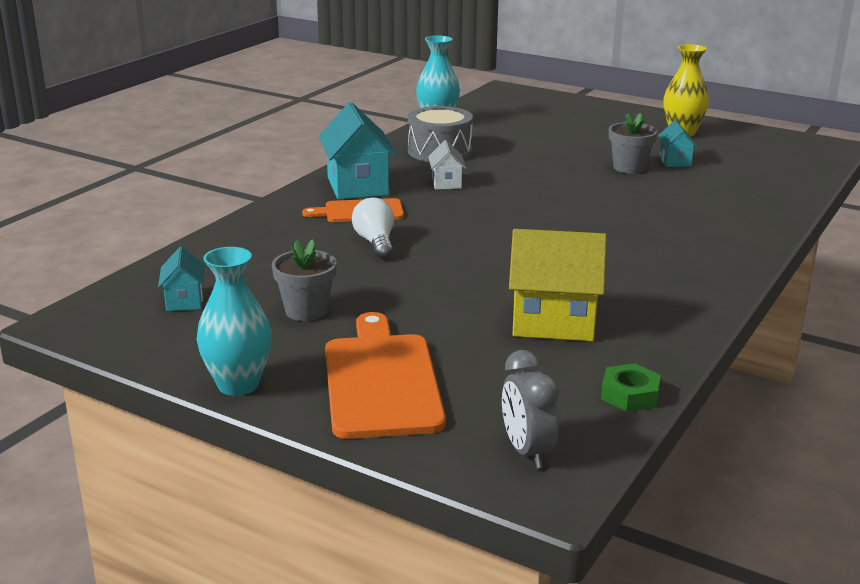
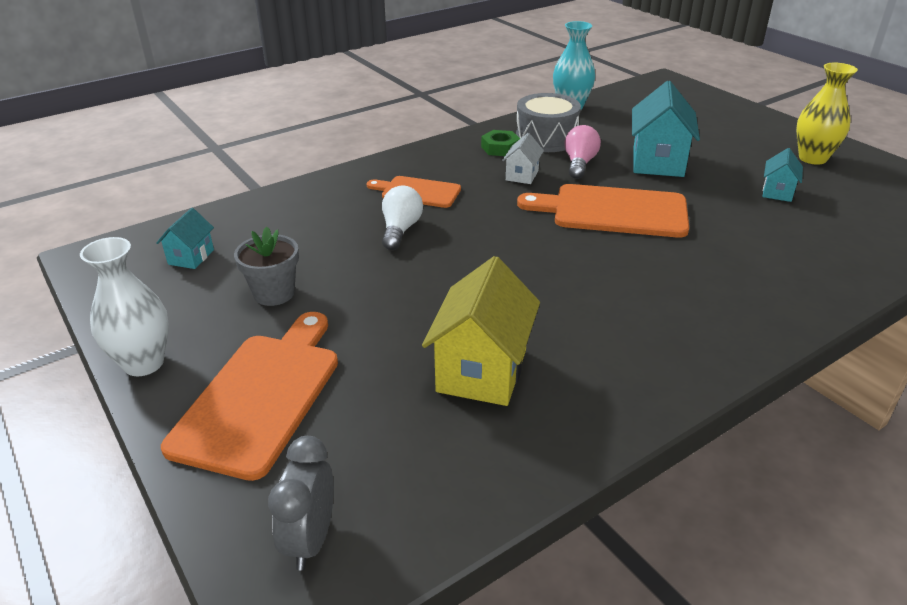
camera: 25 degrees right, 10 degrees up
(238, 385) = (144, 363): turquoise vase -> white vase
(357, 186) = (440, 164): turquoise house -> turquoise house (658, 162)
(490, 166) = (579, 164): none -> pink light bulb
(553, 323) = (482, 371): yellow house -> yellow house turned 75 degrees clockwise
(554, 196) = (613, 211): none -> orange cutting board
(629, 168) = (720, 191): grey flower pot -> none
(630, 395) = (480, 496): green nut -> green nut (500, 148)

